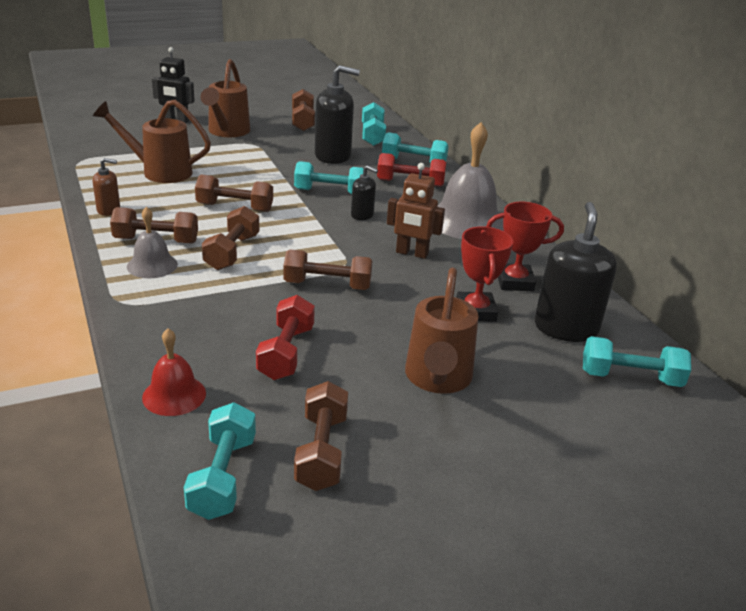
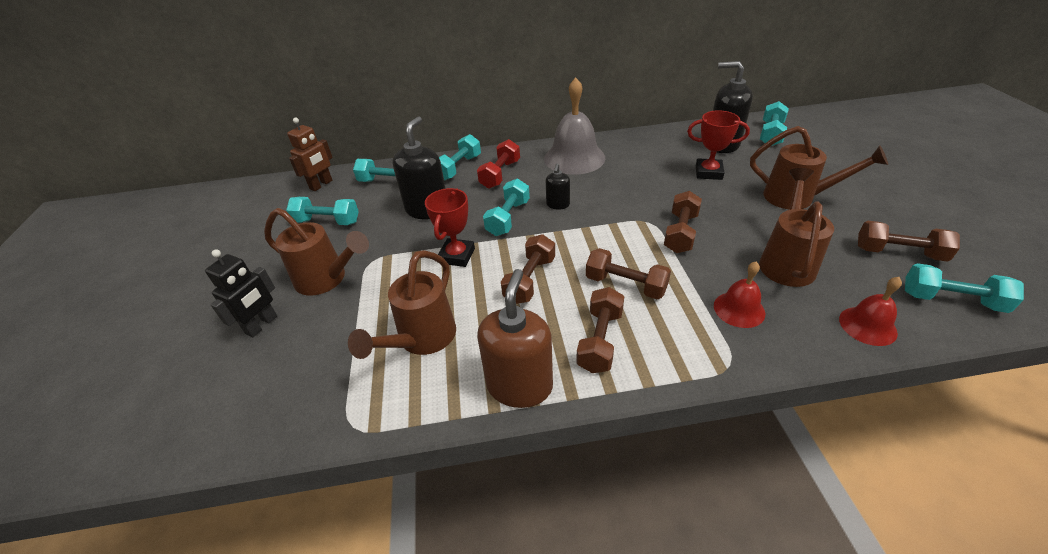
camera: 70 degrees left, 10 degrees up
(109, 210) = (519, 385): brown soap dispenser -> brown soap dispenser, size x1.95
(152, 265) = (653, 343): grey bell -> none
(199, 313) = (739, 309): none -> red bell
(286, 353) = (786, 261): red dumbbell -> brown watering can
(303, 121) = (327, 222): brown dumbbell -> turquoise dumbbell
(362, 215) = (558, 204): black soap dispenser -> black soap dispenser turned 150 degrees clockwise
(411, 253) = (626, 188): brown robot -> brown robot (321, 185)
(514, 282) = (666, 152): red trophy -> red trophy (457, 256)

